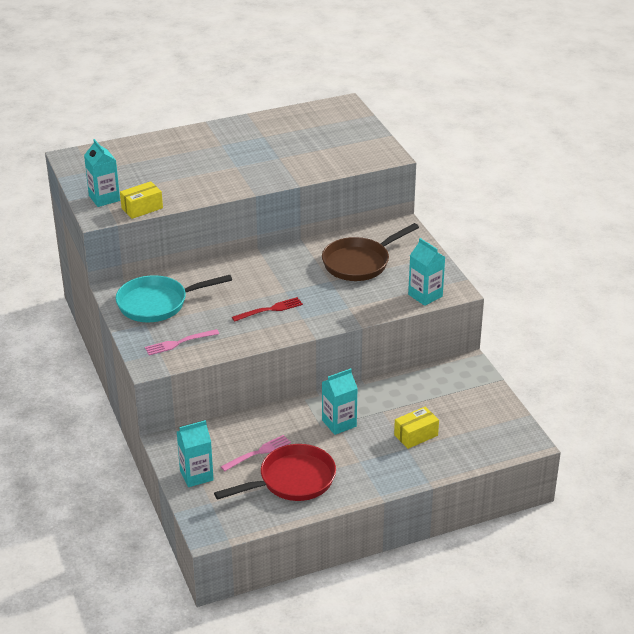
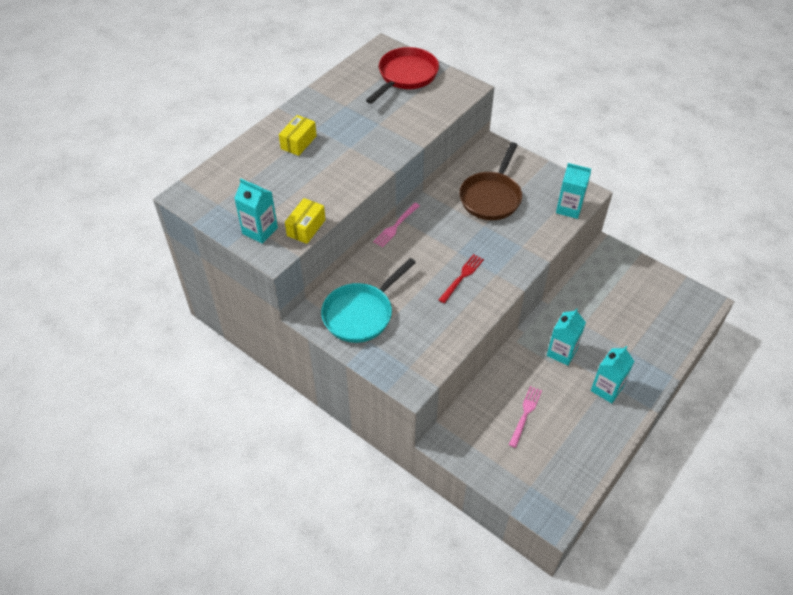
camera: 30 degrees left, 15 degrees up
(179, 343) = (416, 348): pink fork -> pink fork (395, 226)
(196, 475) = (496, 464): turquoise carton -> turquoise carton (606, 389)
(292, 480) = (574, 428): red pan -> red pan (405, 76)
(416, 435) = (626, 336): yellow box -> yellow box (298, 142)

